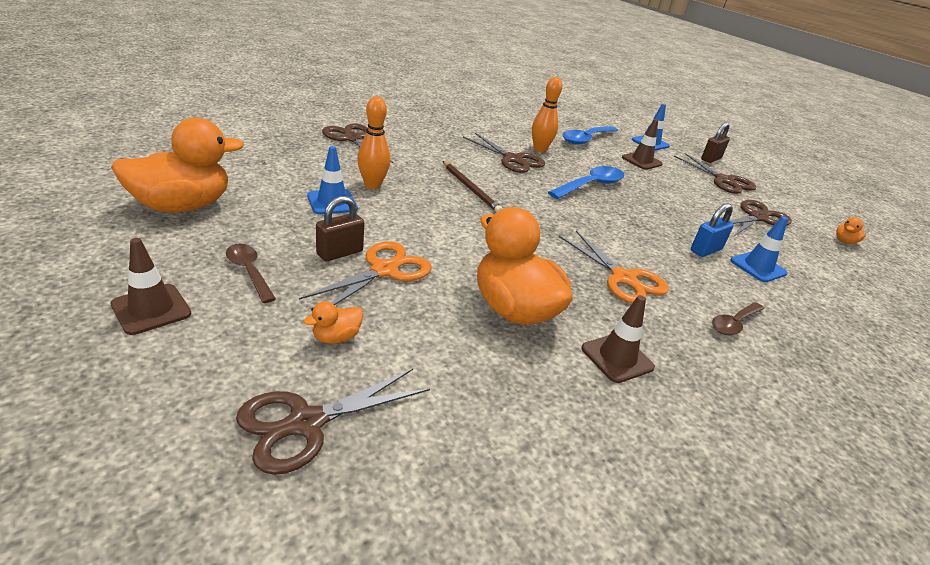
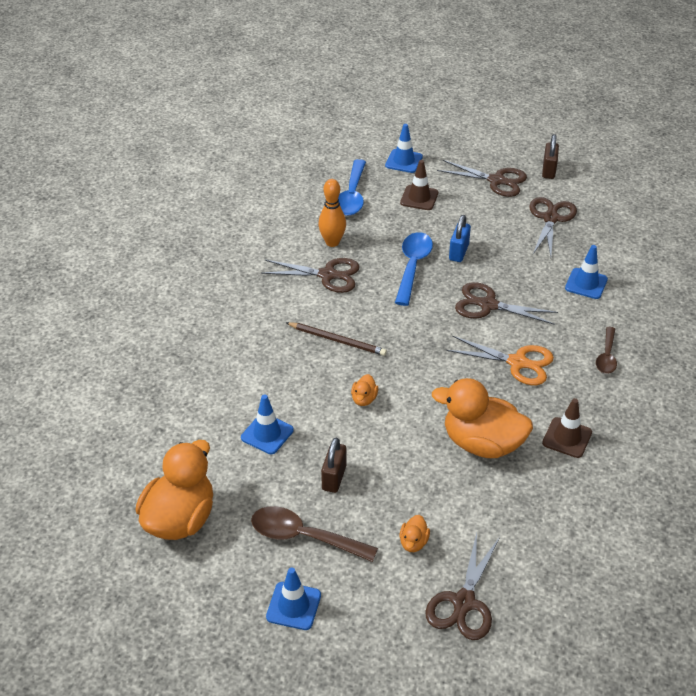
camera: 30 degrees left, 10 degrees up
(151, 309) = (293, 606): brown traffic cone -> blue traffic cone
(249, 271) = (304, 536): brown spoon -> brown spoon, size x1.61
(352, 139) = (183, 345): brown scissors -> brown scissors (488, 305)
(372, 185) = (269, 392): orange bowling pin -> none
(384, 270) = (377, 471): orange scissors -> none
(705, 250) = (544, 290): blue padlock -> blue padlock (458, 252)
(711, 159) = (465, 151): brown padlock -> brown padlock (548, 170)
(844, 241) = (621, 205): orange duck -> orange duck (364, 399)

